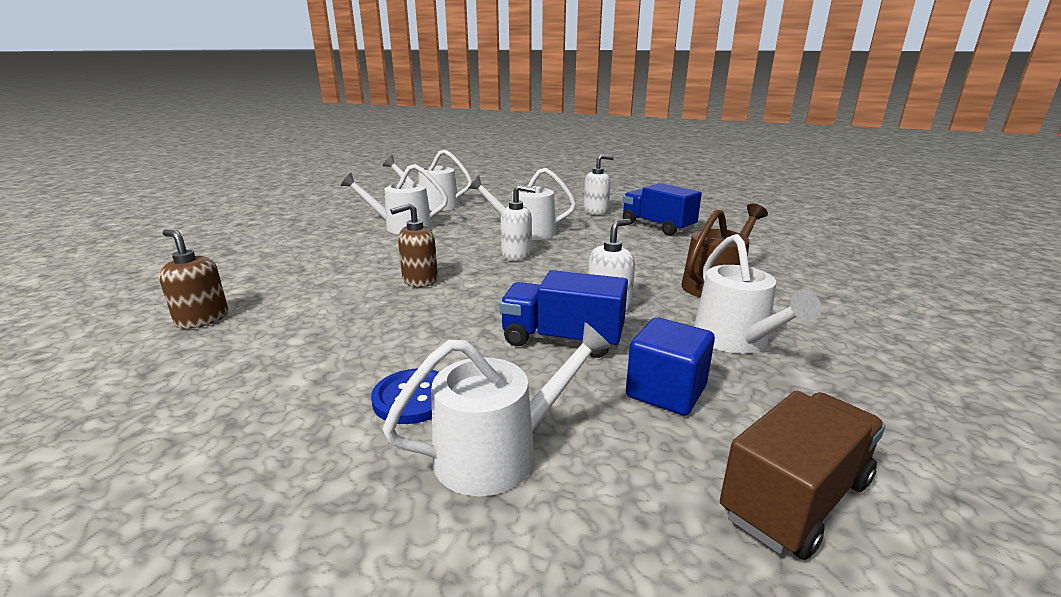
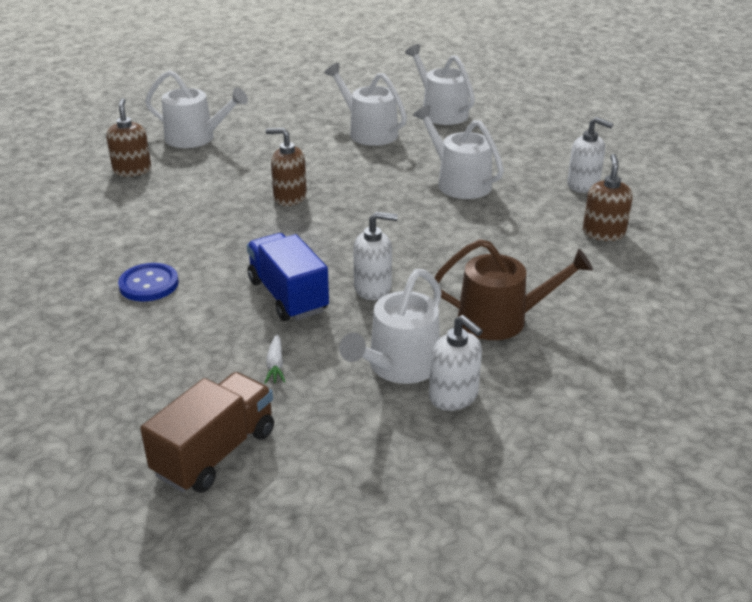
camera: 45 degrees right, 10 degrees up
(498, 452) = (136, 337): white watering can -> white watering can (195, 138)
(517, 255) = (401, 206): white soap dispenser -> white soap dispenser (454, 396)
(657, 226) = (603, 233): blue truck -> brown soap dispenser
(666, 391) = (275, 365): blue cube -> white carrot
(795, 498) = (215, 452): brown truck -> brown truck turned 60 degrees counterclockwise

